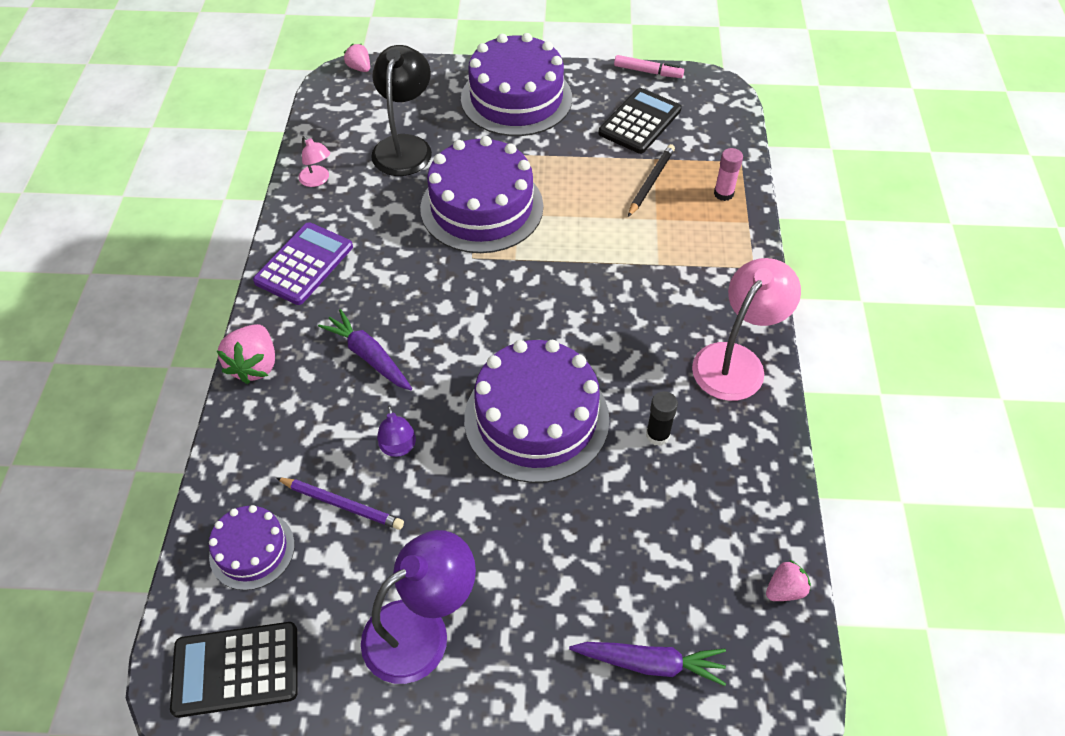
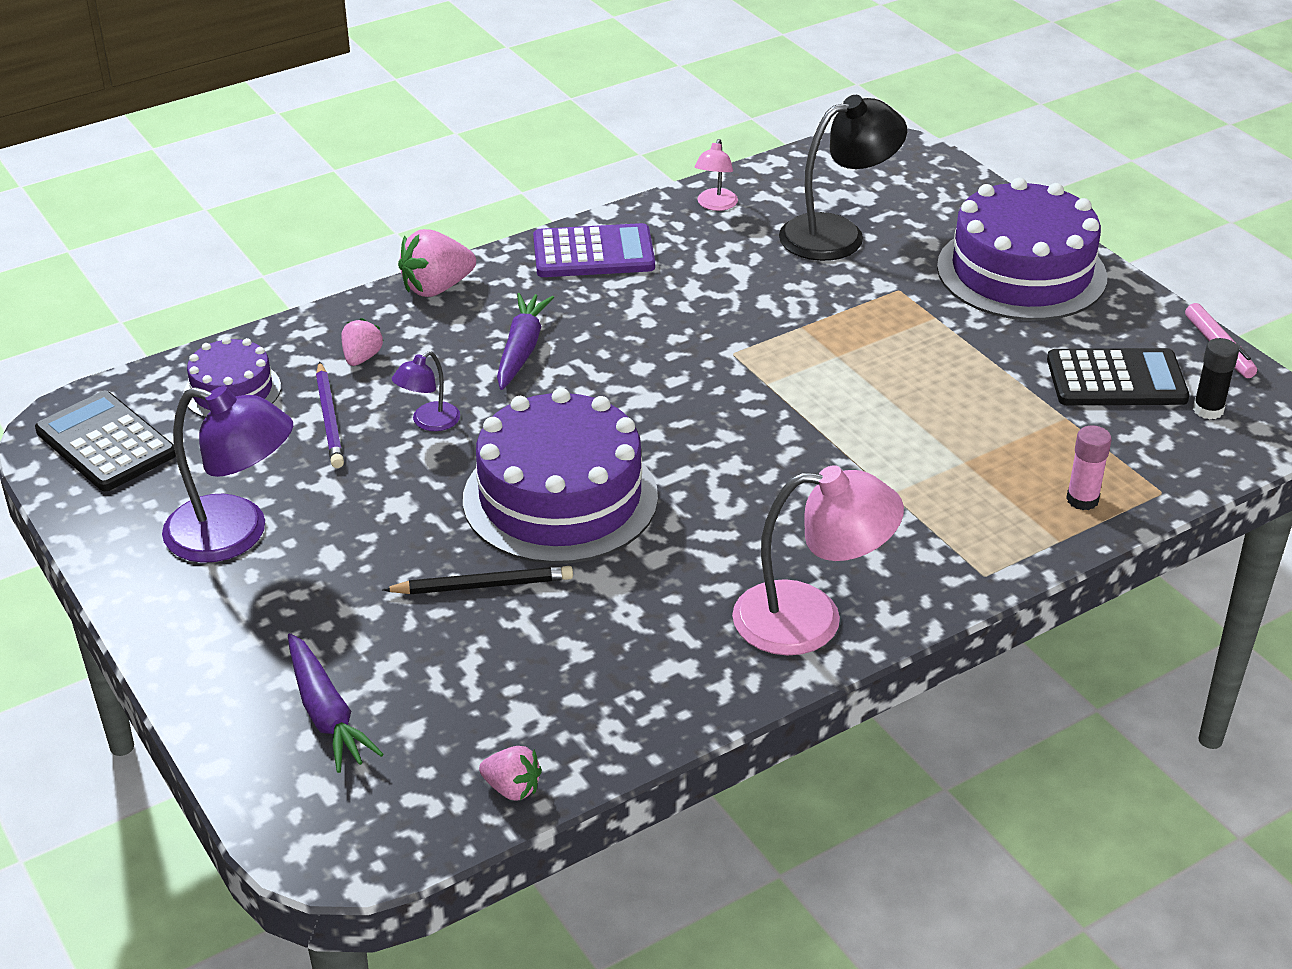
camera: 55 degrees right, 15 degrees down
(359, 68) = (914, 149): pink strawberry -> pink strawberry (362, 358)
(482, 207) = (815, 326): purple cake -> none
(651, 182) = (1022, 432): black pencil -> black pencil (483, 585)
(657, 435) = (630, 598): black glue stick -> black glue stick (1208, 410)

